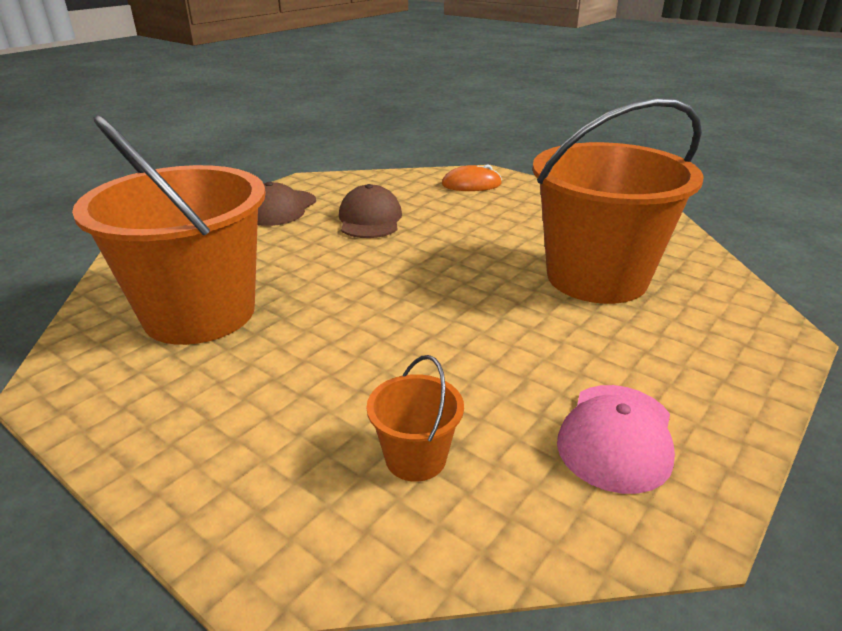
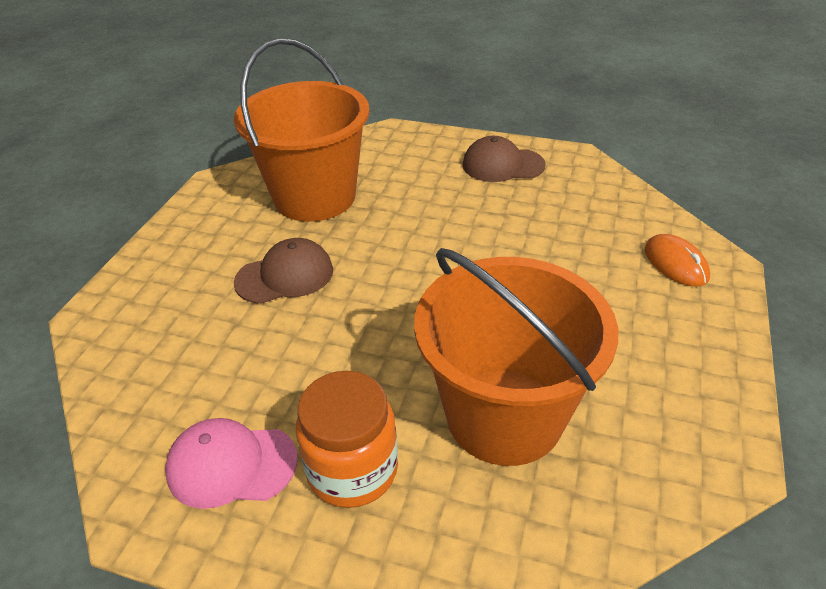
camera: 70 degrees right, 10 degrees up
(370, 219) = (522, 221): brown cap -> brown cap (285, 276)
(415, 458) = (184, 352): orange bucket -> none
(638, 359) = (352, 469): none -> orange jar

